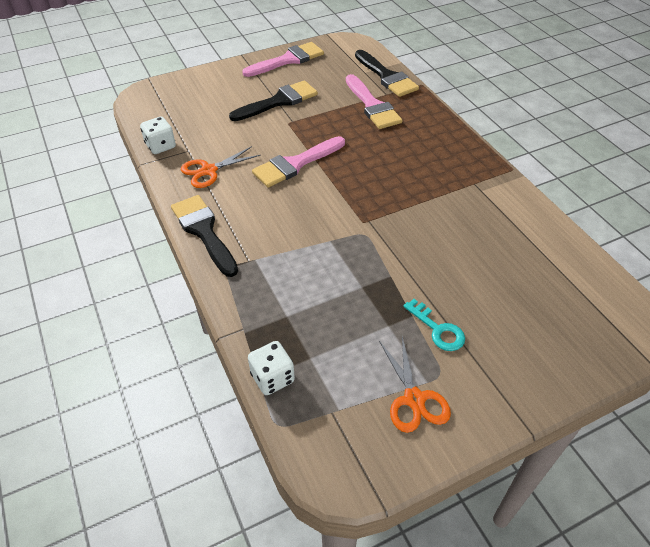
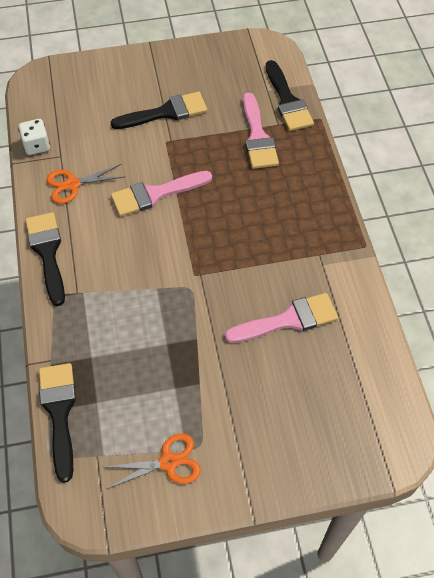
camera: 15 degrees right, 10 degrees up
(272, 377) = (59, 412): white dice -> black brush
(288, 60) = (194, 58): pink brush -> pink brush (288, 320)
(414, 399) = (168, 462): orange scissors -> orange scissors turned 105 degrees counterclockwise
(437, 329) = (216, 403): turquoise key -> none

